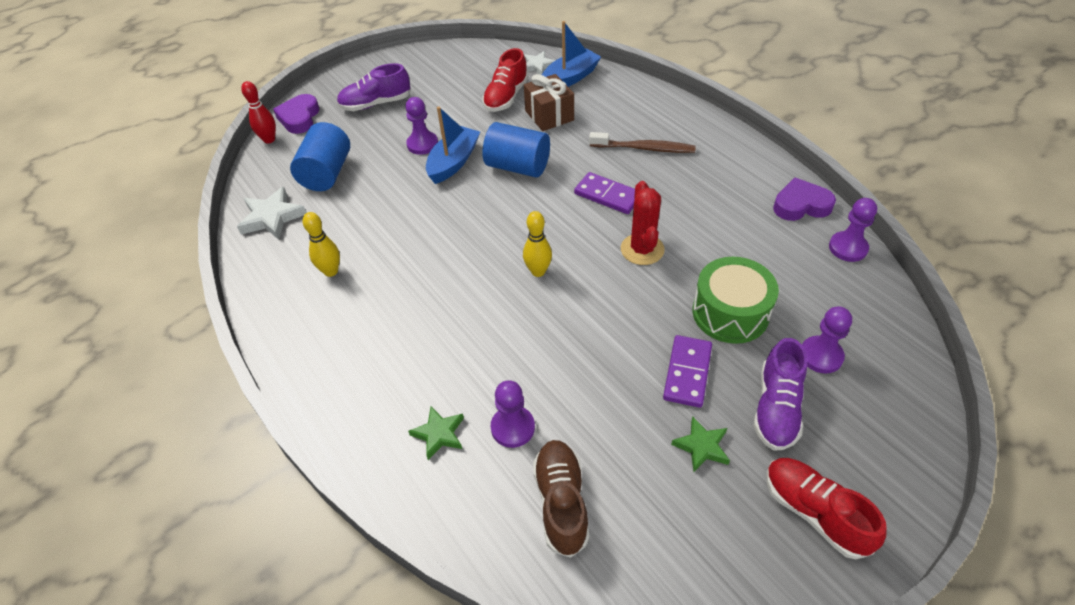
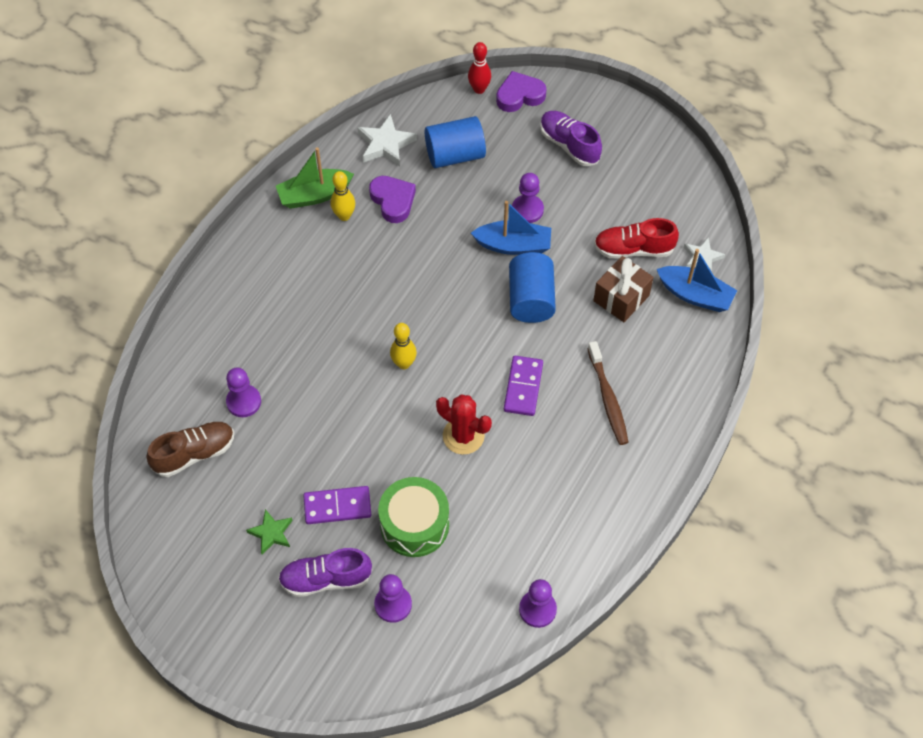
camera: 65 degrees right, 10 degrees up
(286, 289) = (314, 195): none -> green boat
(439, 434) = (222, 357): green star -> none
(642, 249) = (463, 436): red cactus -> red cactus turned 60 degrees clockwise
(801, 205) = (582, 558): purple heart -> purple heart (393, 201)
(814, 512) = (241, 621): red shoe -> none

